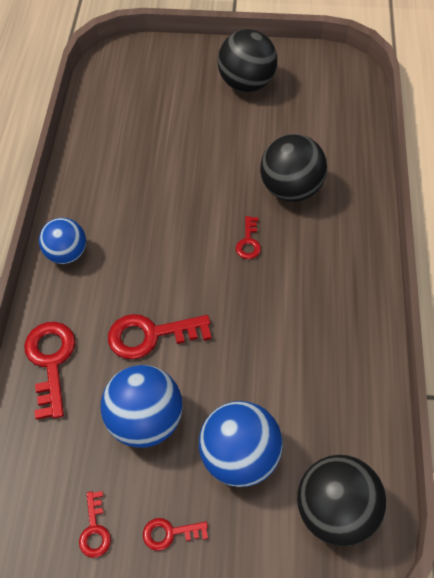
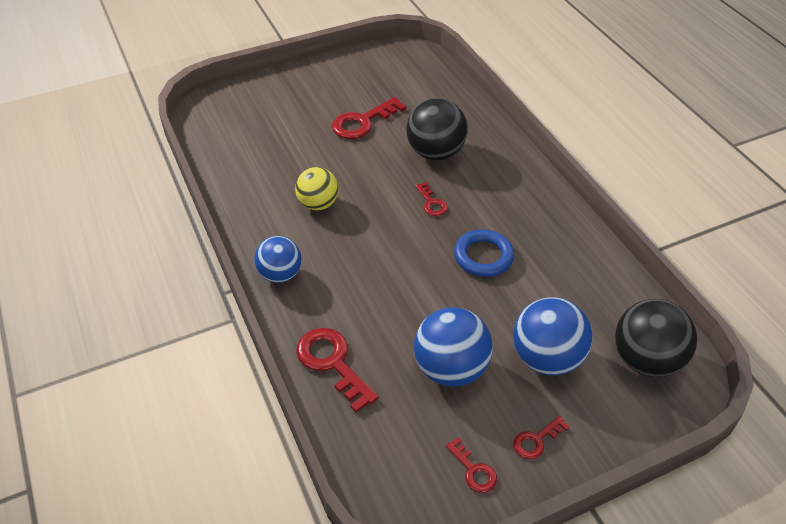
camera: 30 degrees left, 10 degrees down
(146, 197) = (318, 204): none -> yellow ball
(151, 335) = (405, 304): red key -> red key (363, 122)
(246, 84) = (339, 90): black ball -> none
(257, 321) = (483, 256): none -> blue ring

